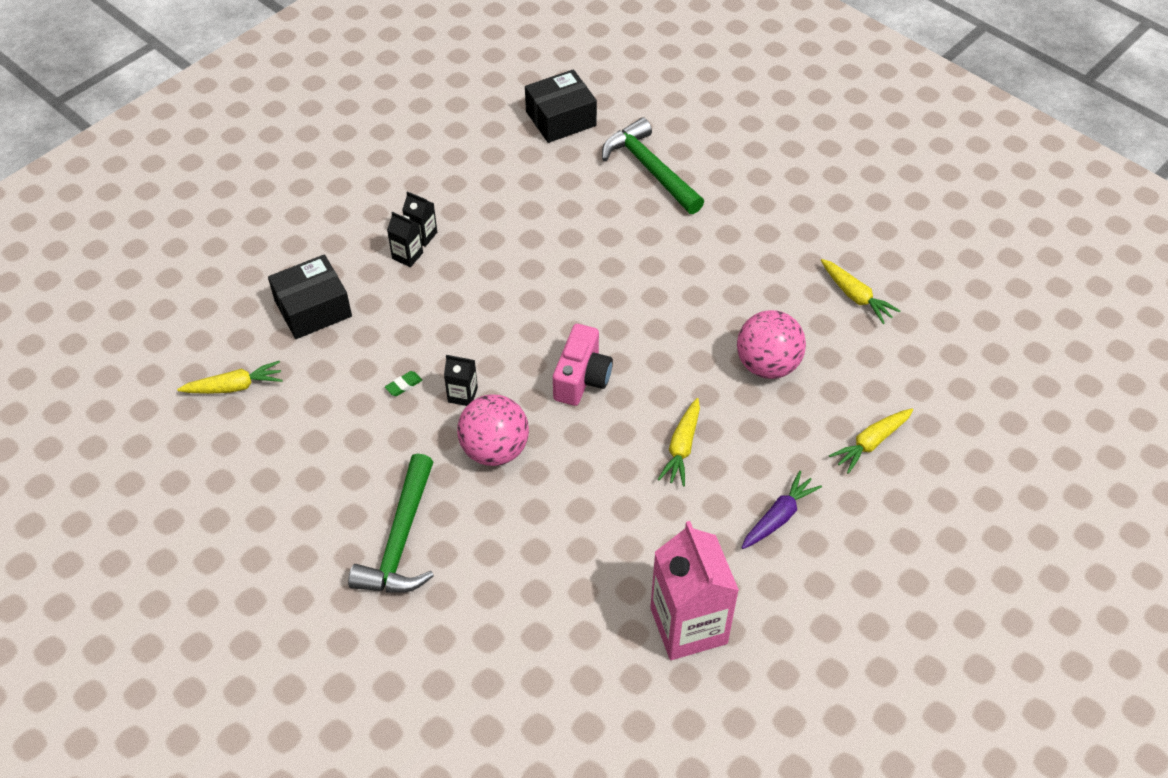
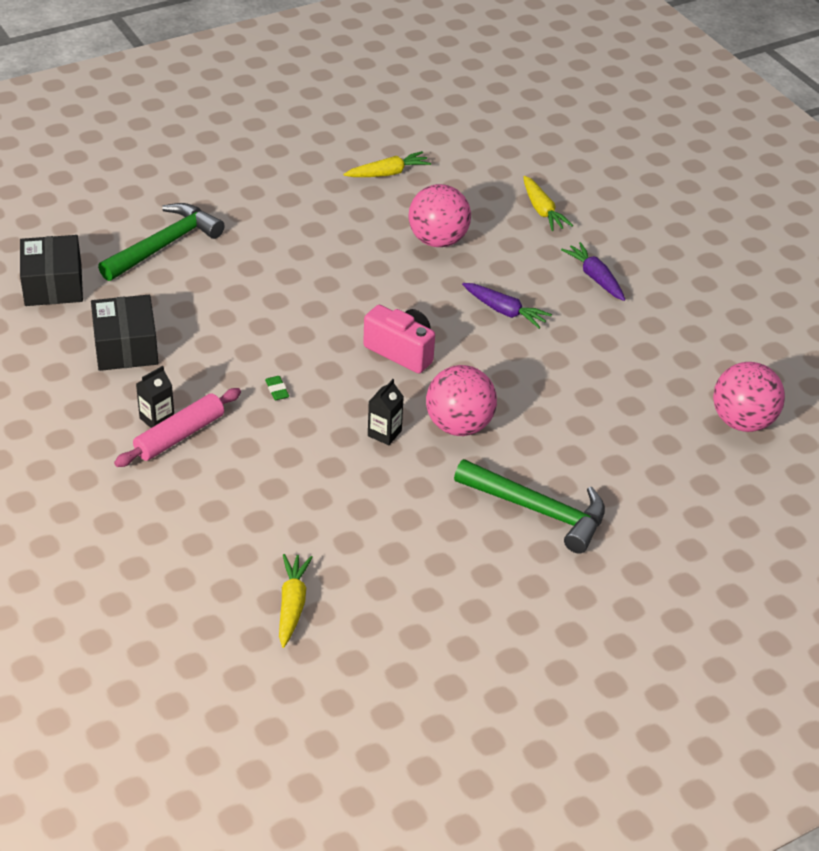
camera: 75 degrees left, 10 degrees down
(313, 308) = (214, 522): black box -> black box (126, 347)
(404, 385) = (353, 472): green eraser -> green eraser (277, 390)
(407, 256) = (179, 435): black carton -> pink rolling pin
(599, 705) = (742, 421): none -> pink ball
(650, 169) = (164, 245): green hammer -> green hammer turned 150 degrees clockwise
(682, 447) = (504, 311): yellow carrot -> purple carrot
(688, 625) = (682, 353): pink carton -> none

